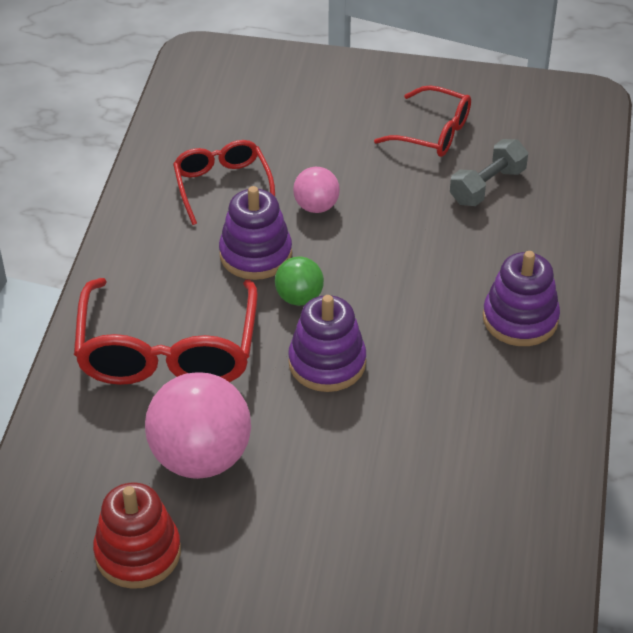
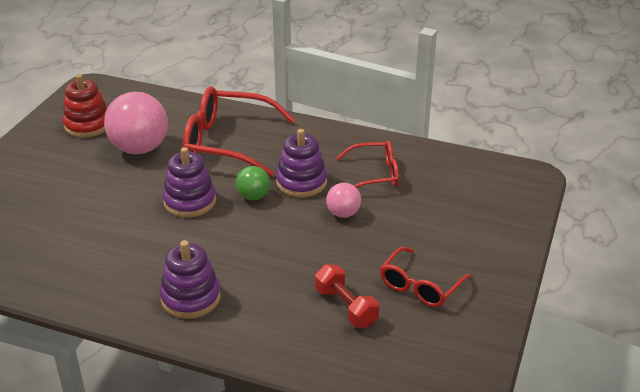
camera: 100 degrees right, 10 degrees down
(487, 186) = (346, 307): grey dumbbell -> red dumbbell

